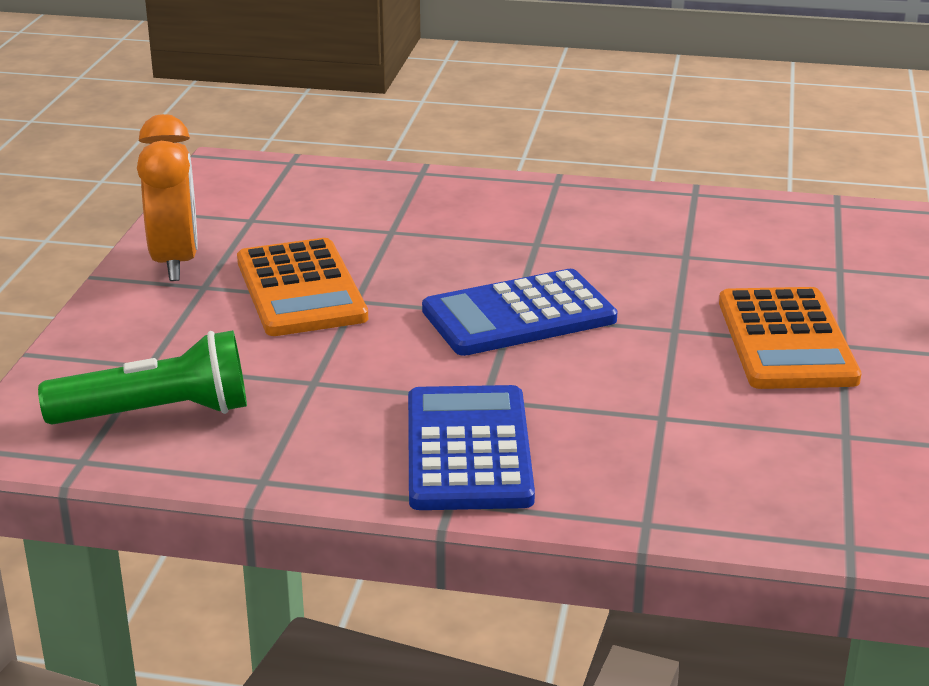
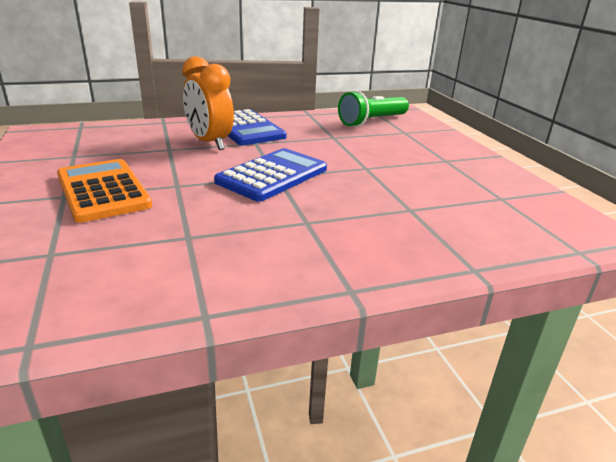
camera: 150 degrees right, 0 degrees up
(175, 262) = (481, 167): orange clock -> orange clock (209, 143)
(300, 289) = (399, 167): orange calculator -> none

